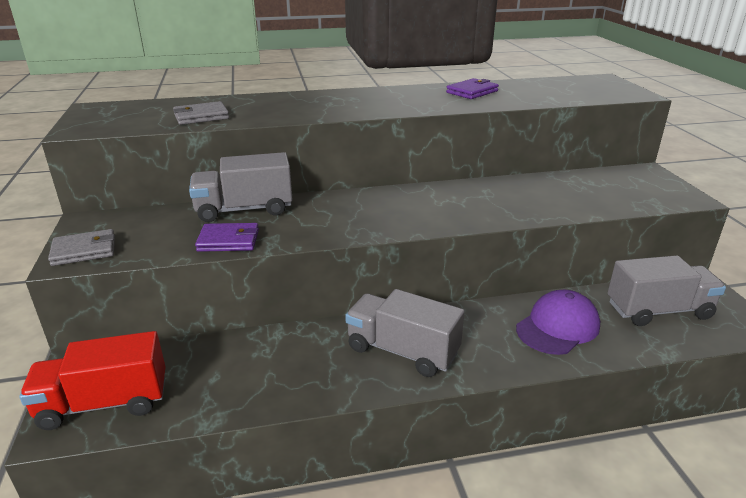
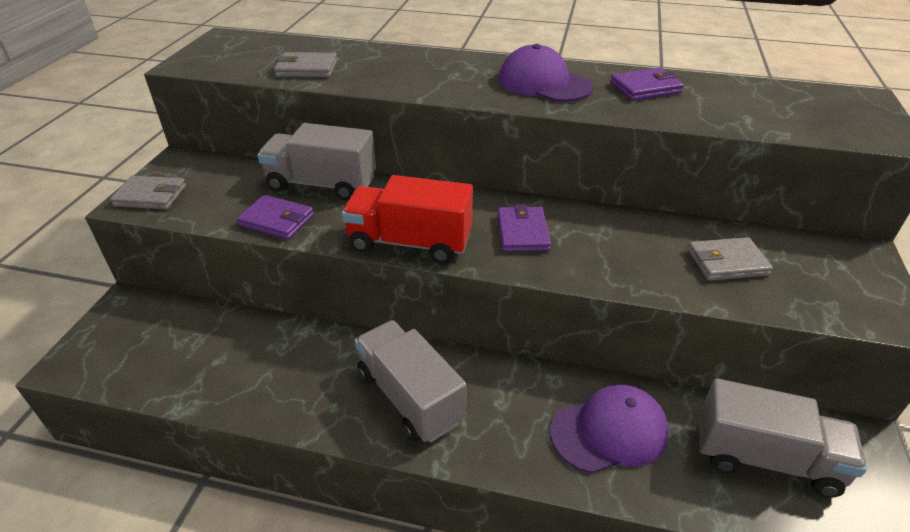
camera: 25 degrees right, 10 degrees up
(104, 403) = (118, 353): red truck -> red truck (410, 242)
(401, 99) = (544, 83): none -> purple cap
(433, 205) = (522, 232): none -> purple wallet
(578, 192) = (727, 262): none -> grey wallet

